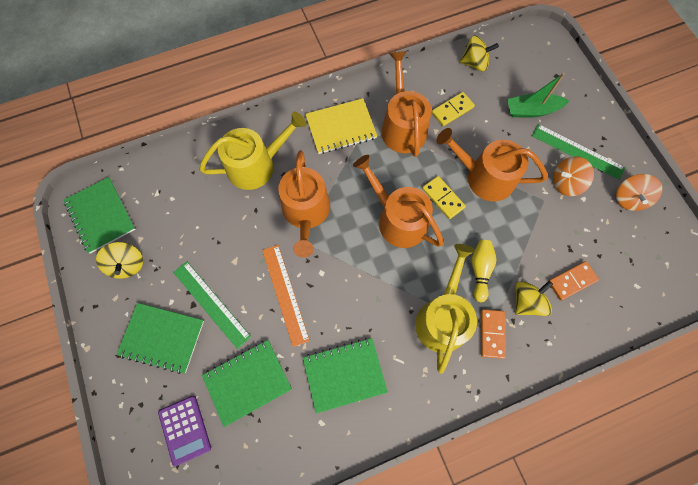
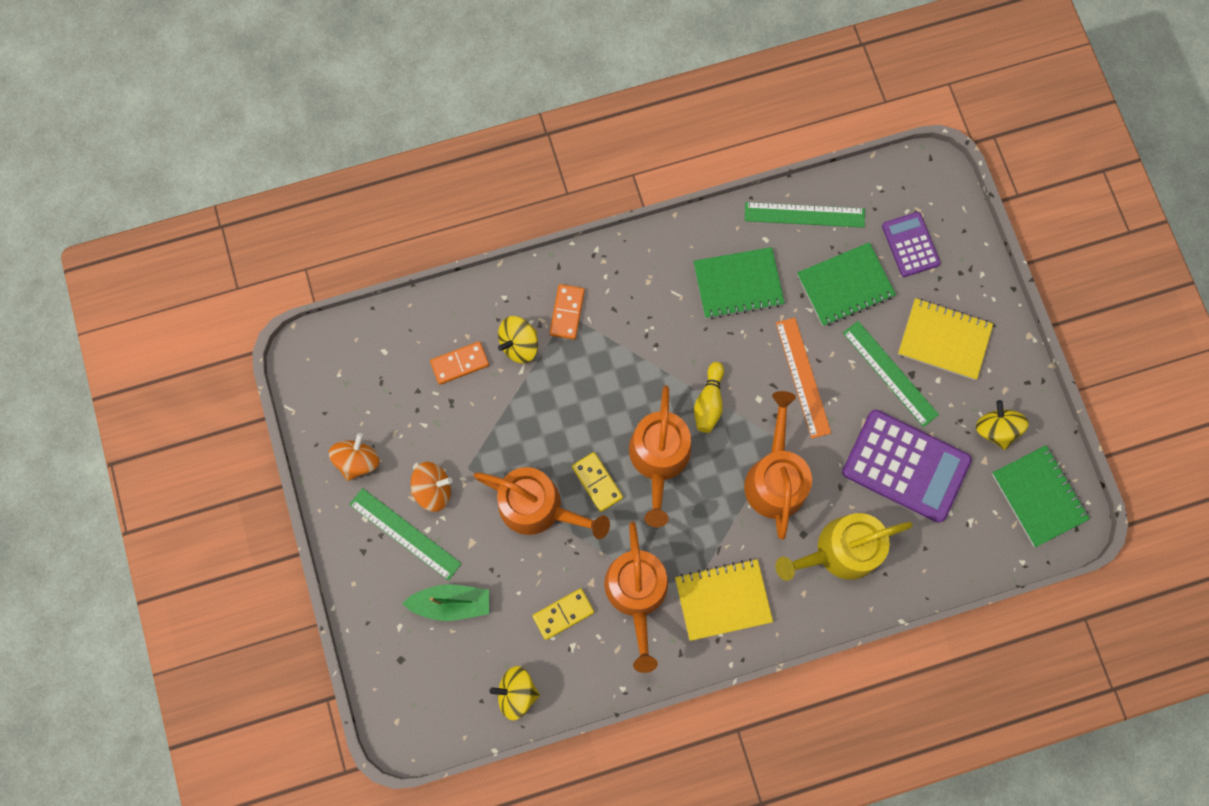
camera: 175 degrees left, 5 degrees up
(162, 338) = (944, 340): green notebook -> yellow notebook
(203, 230) = (906, 466): none -> purple calculator
(285, 453) = (804, 215): none -> green ruler
(397, 219) = (659, 458): orange watering can -> orange watering can turned 45 degrees clockwise
(442, 317) = (620, 335): yellow watering can -> none
(480, 270) = (567, 385): yellow bowling pin -> yellow bowling pin (709, 402)

